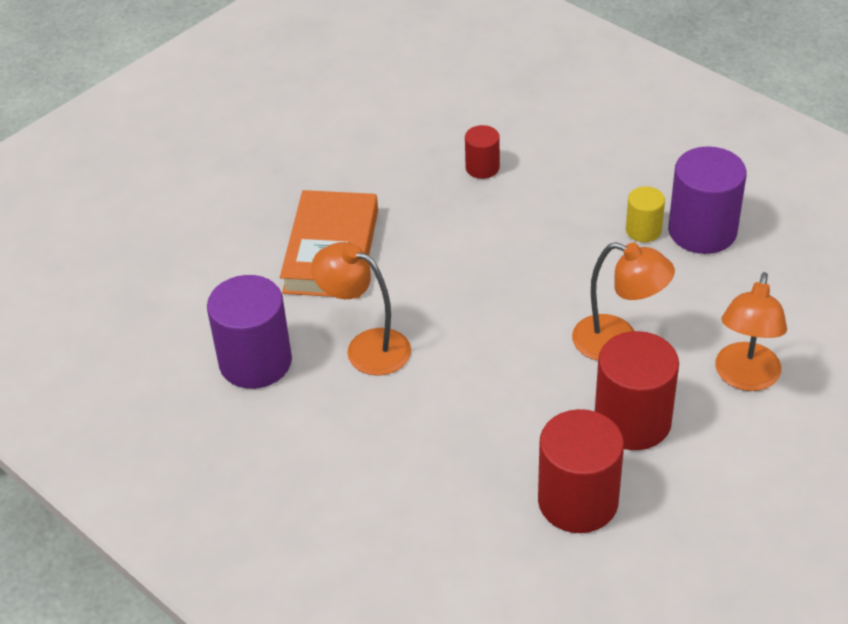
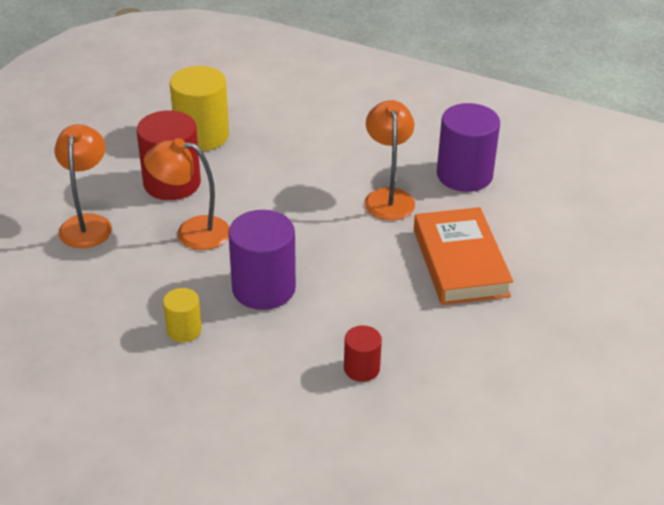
camera: 160 degrees right, 5 degrees down
(366, 347) = (388, 197): orange lamp -> orange lamp turned 105 degrees counterclockwise
(578, 501) = (202, 136): red cylinder -> yellow cylinder
(702, 231) = (127, 339): purple cylinder -> purple cylinder (263, 288)

